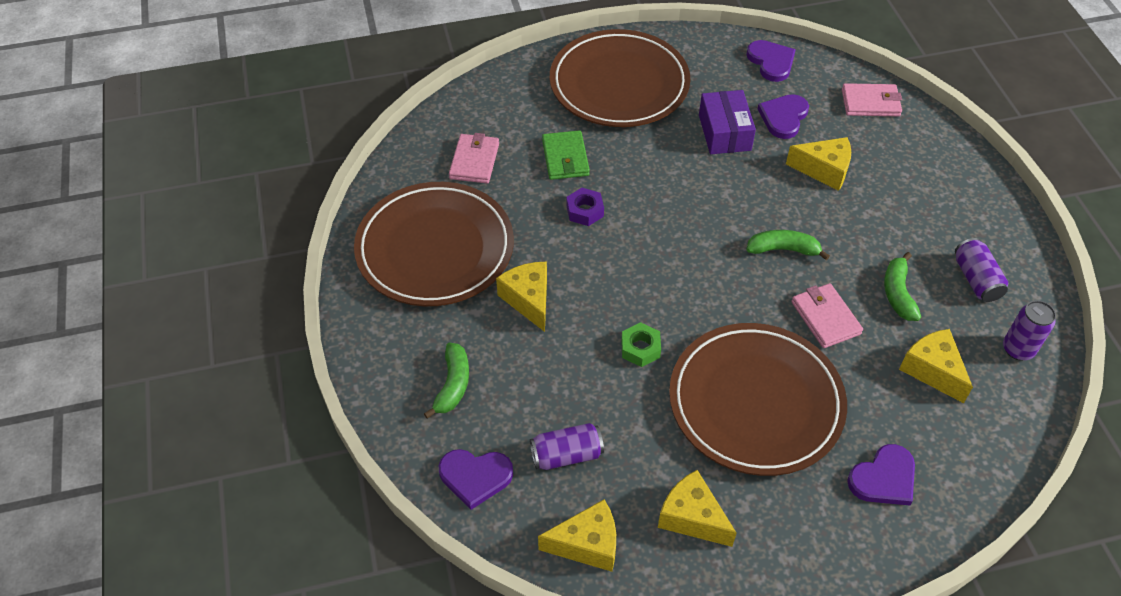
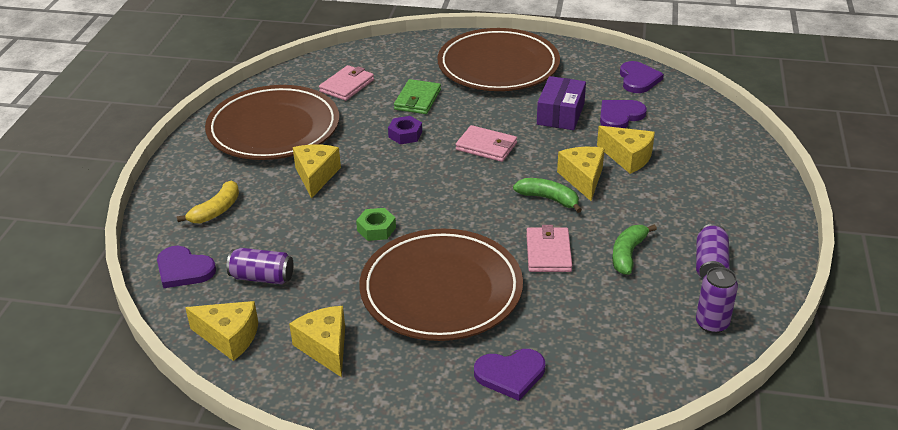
camera: 25 degrees right, 15 degrees down
(453, 385) = (216, 210): green banana -> yellow banana
(870, 103) = (707, 124): pink wallet -> pink wallet (486, 146)
(932, 370) = (617, 315): yellow cheese -> yellow cheese (583, 179)

